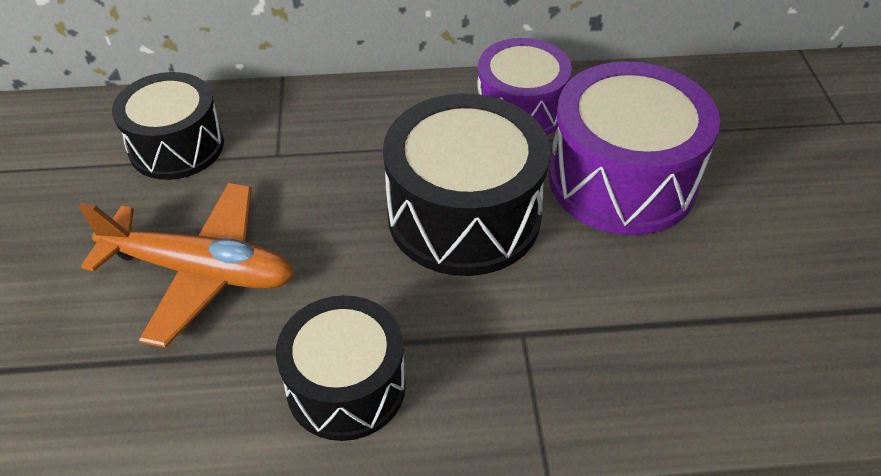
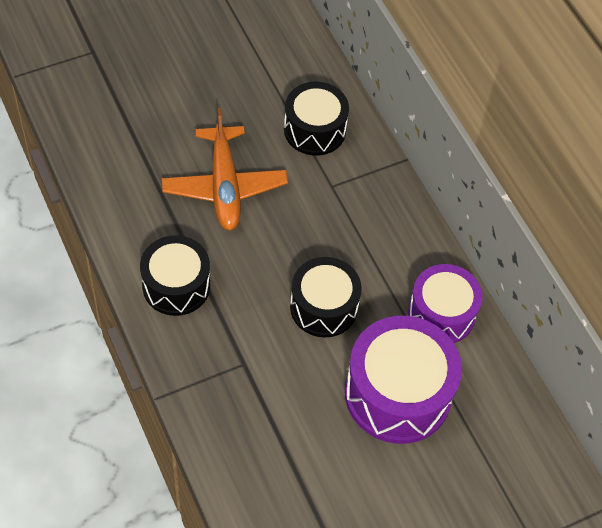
camera: 65 degrees right, 10 degrees up
(464, 215) = (323, 307): black drum -> black drum, size x0.66

